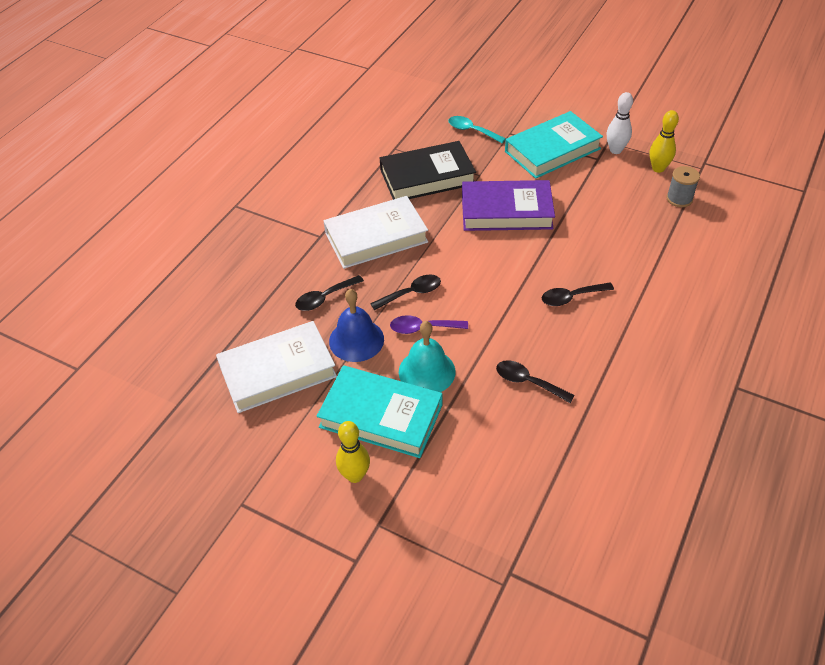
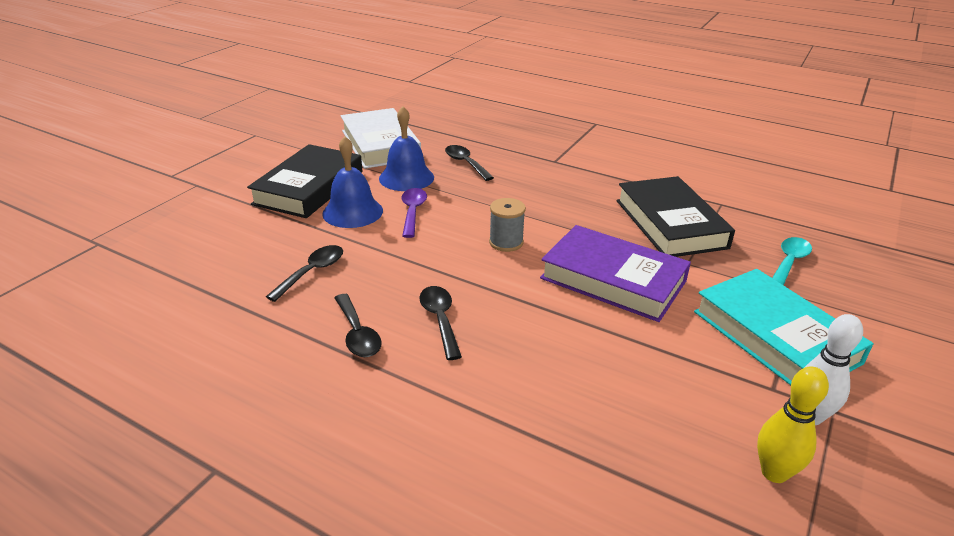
camera: 90 degrees right, 15 degrees down
(355, 475) = (252, 175): yellow bowling pin -> none
(376, 237) = (554, 189): white book -> none
(381, 416) = (309, 188): turquoise book -> black book
(411, 293) = (465, 207): black spoon -> black spoon (357, 334)
(427, 371) = (352, 212): turquoise bell -> blue bell
(506, 211) = (613, 280): purple book -> purple book turned 60 degrees counterclockwise
(679, 199) = (684, 489): grey spool -> grey spool (506, 242)

